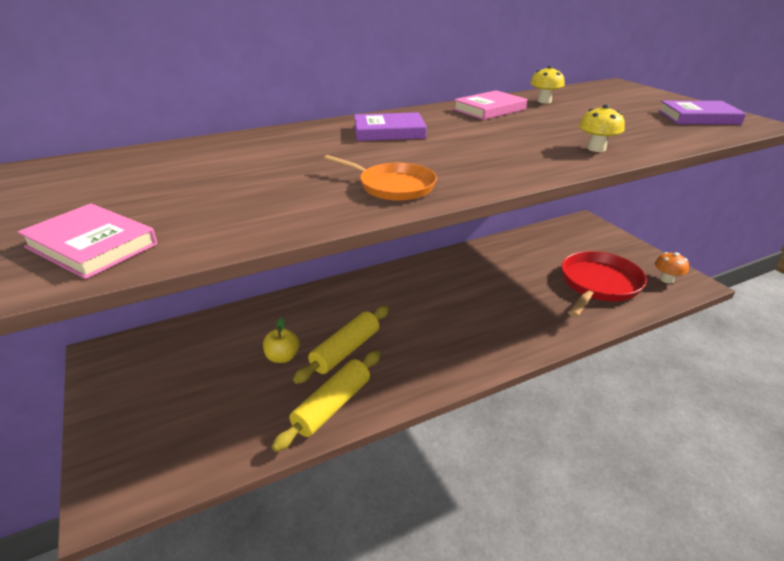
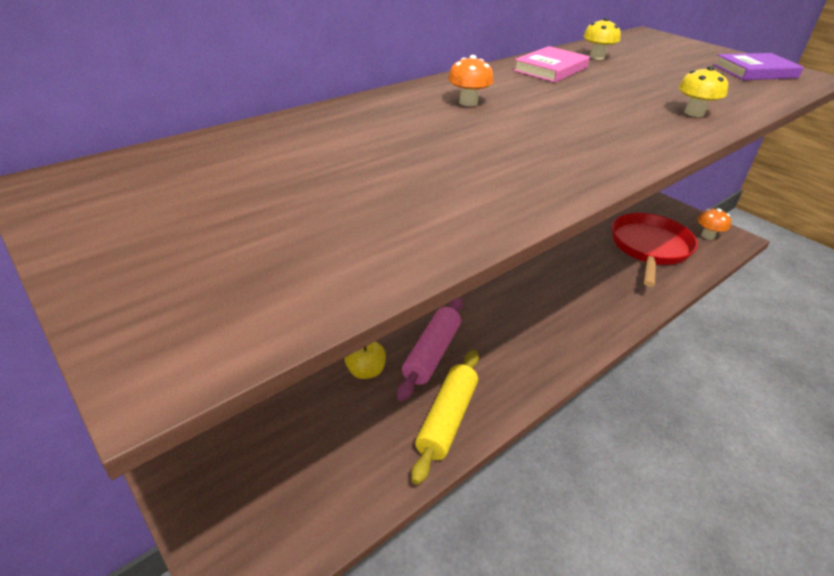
camera: 15 degrees left, 5 degrees up
(91, 246) = (242, 289): pink book -> none
(345, 350) = (431, 353): yellow rolling pin -> pink rolling pin
(389, 132) = (468, 102): purple book -> orange mushroom
(393, 186) = (532, 174): orange pan -> none

